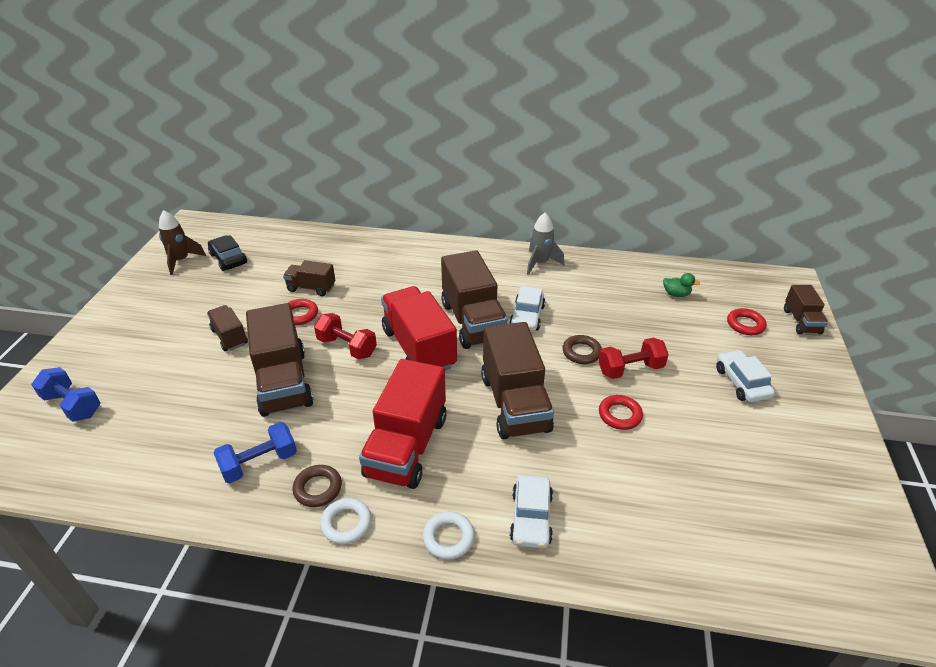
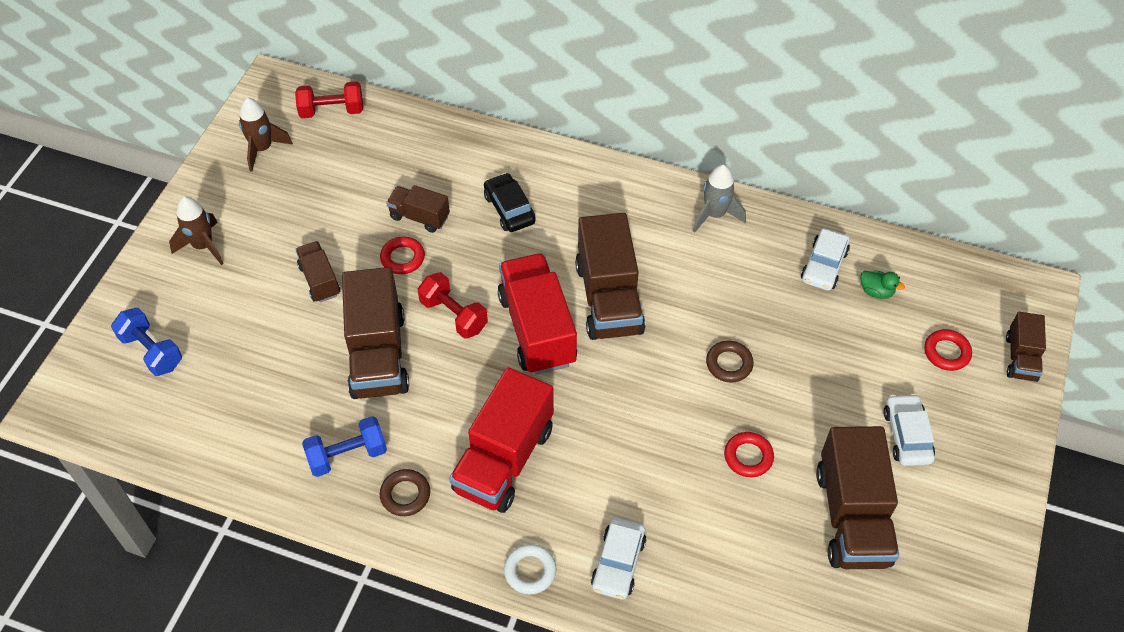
camera: 10 degrees right, 15 degrees up
(128, 325) = (203, 246): none -> brown rocket
(228, 259) = (320, 153): black car -> black car (509, 209)
(346, 523) = (430, 539): white ring -> none
(515, 403) = (633, 423): brown truck -> brown truck (852, 516)
(527, 316) = (677, 300): white car -> white car (824, 266)
(630, 369) = (780, 397): red dumbbell -> red dumbbell (332, 111)

